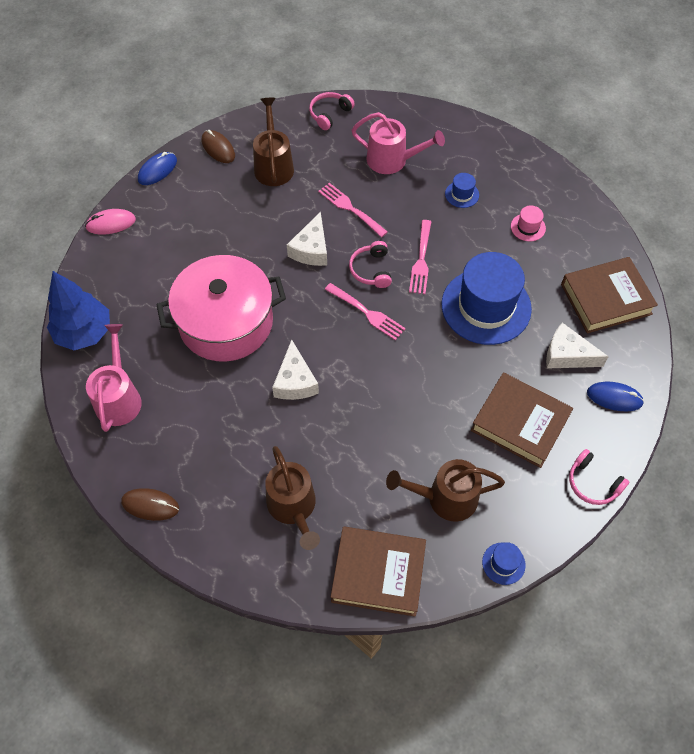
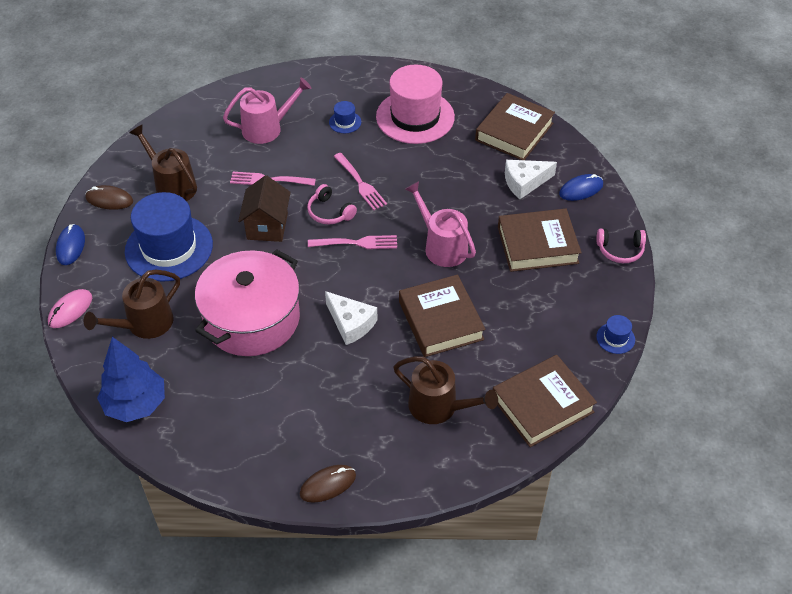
camera: 40 degrees left, 10 degrees down
(119, 397) = (218, 430): pink watering can -> pink watering can (441, 246)
(311, 249) = (267, 226): white cheese -> brown house
(329, 114) = (181, 123): pink headphones -> none
(368, 432) = (440, 320): none -> brown book
(445, 498) = (537, 325): brown watering can -> brown watering can (144, 325)
(486, 306) = (439, 186): blue hat -> blue hat (169, 248)
(528, 227) = (415, 117): pink hat -> pink hat, size x2.43

